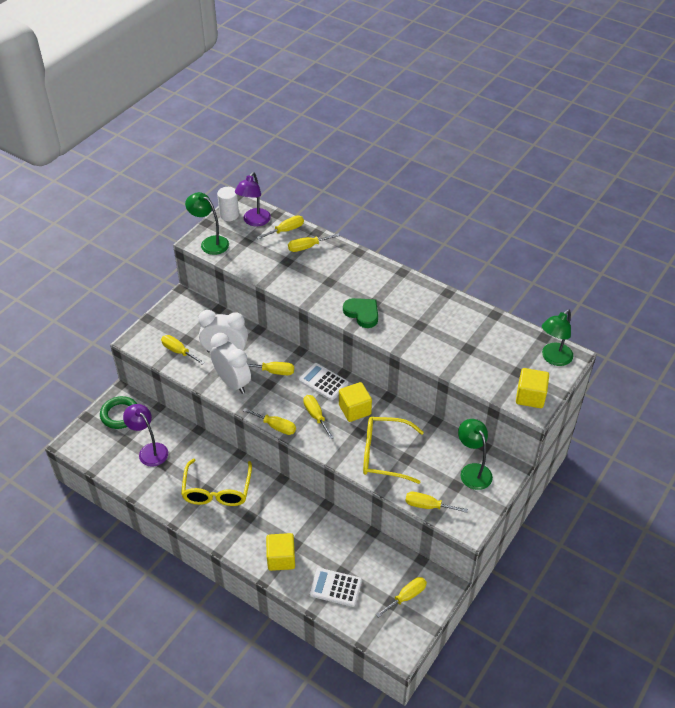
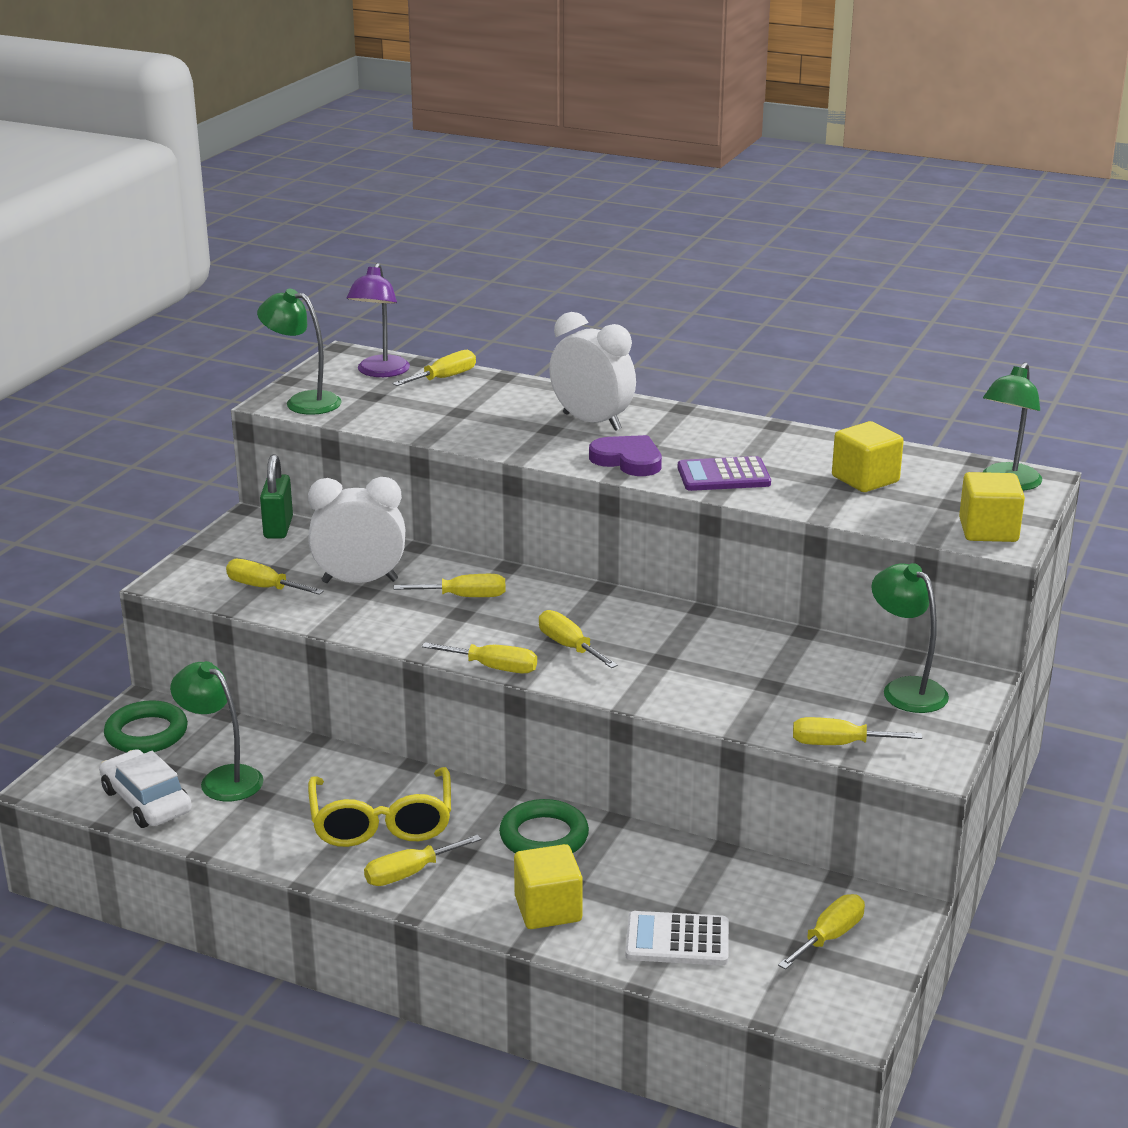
camera: 10 degrees left, 20 degrees down
(113, 460) = (146, 801): none -> white car
(149, 450) = (222, 779): purple lamp -> green lamp
(194, 306) = (278, 528): none -> green padlock
(229, 215) = (329, 368): white cylinder -> none
(232, 382) = (387, 618): white clock -> white clock (592, 422)
(290, 511) = (544, 836): none -> green ring
(307, 247) = (492, 393): yellow screwdriver -> yellow screwdriver (409, 873)
(323, 382) = (567, 602): white calculator -> none
(355, 410) = (643, 631): yellow cube -> yellow cube (865, 479)
(362, 313) = (628, 460): green heart -> purple heart
(384, 454) = (724, 684): yellow glasses -> none
(407, 333) = (723, 476): none -> purple calculator

